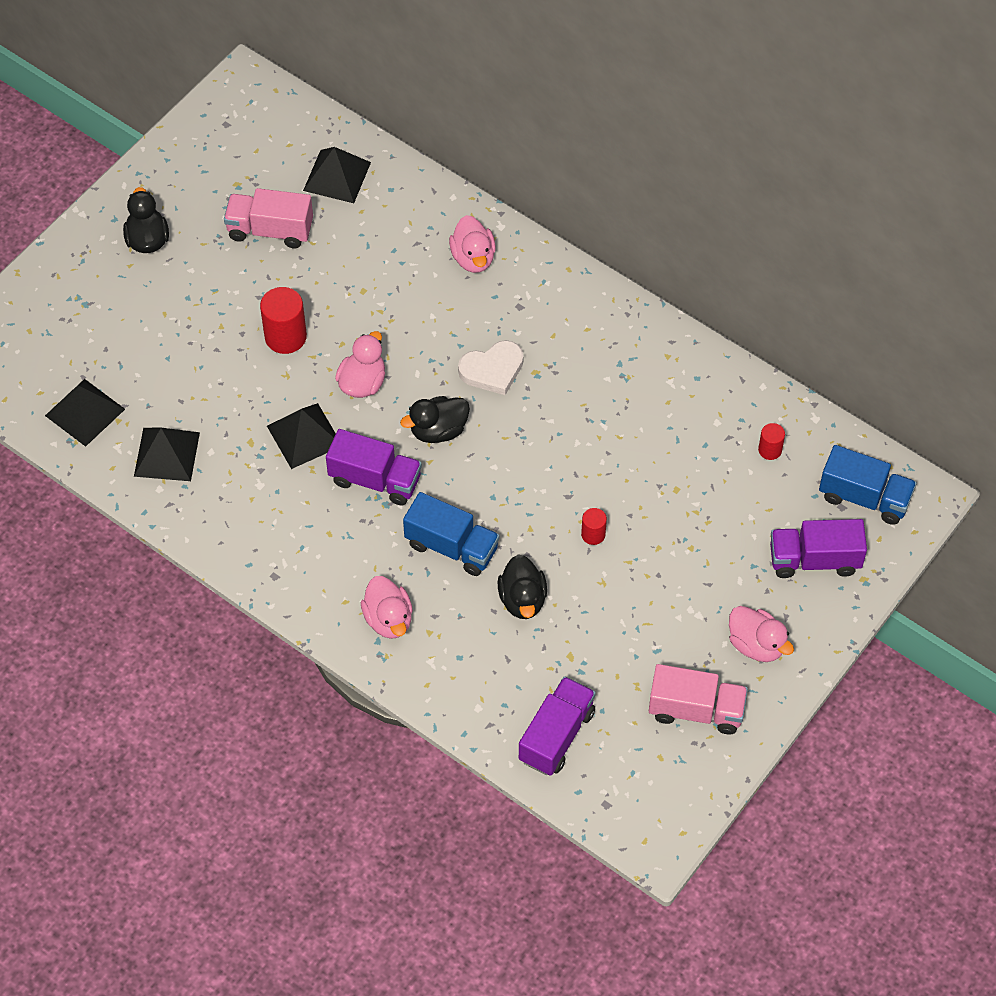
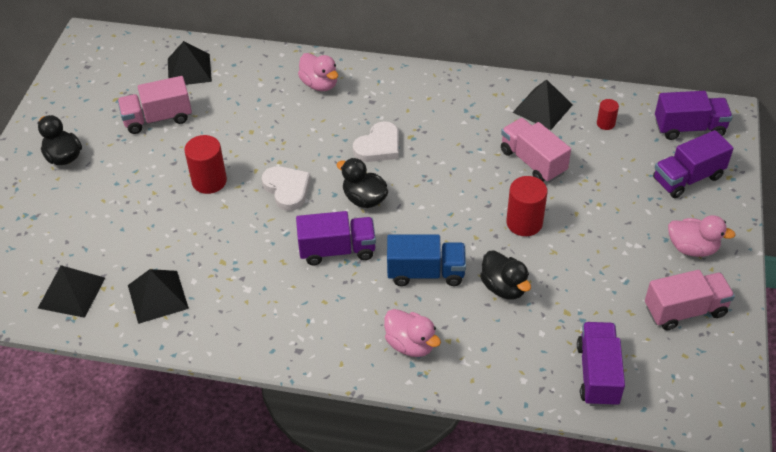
camera: 25 degrees left, 10 degrees down
(304, 435) = (263, 241): black pyramid -> black pyramid (542, 108)
(362, 383) = (287, 189): pink duck -> white heart
(438, 430) = (364, 199): black duck -> black duck turned 90 degrees clockwise
(593, 534) = (524, 223): red cylinder -> red cylinder, size x1.82
(652, 463) = (533, 162): none -> pink truck
(864, 497) = (689, 128): blue truck -> purple truck

